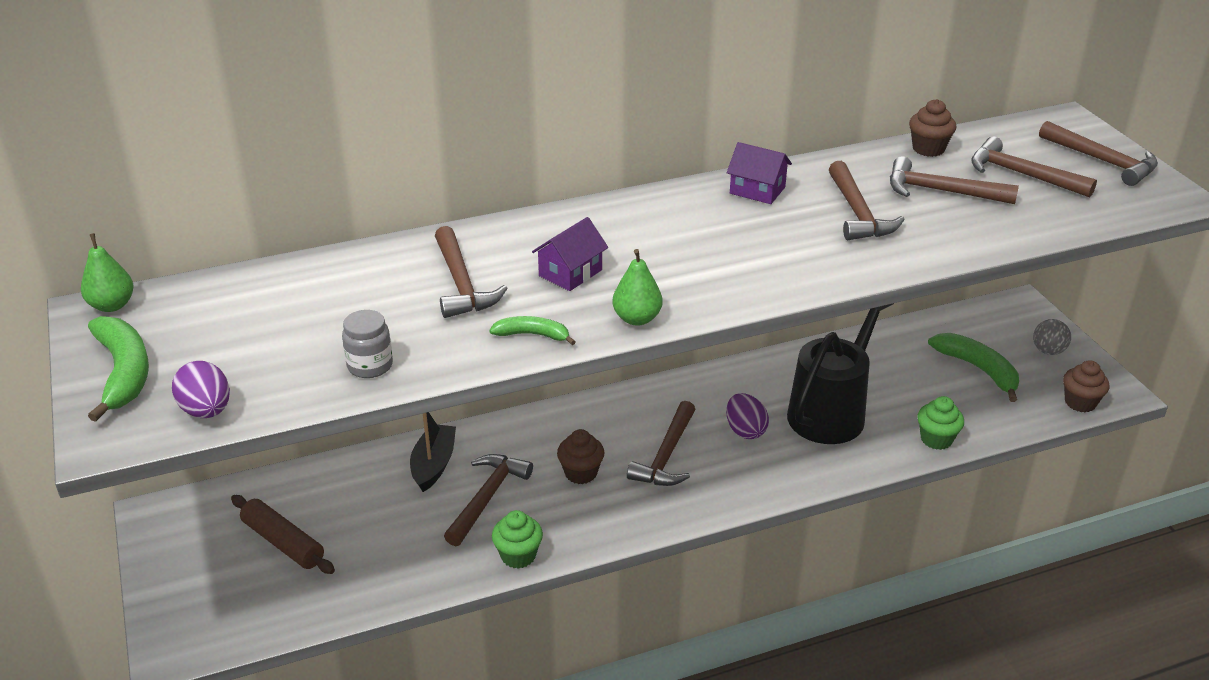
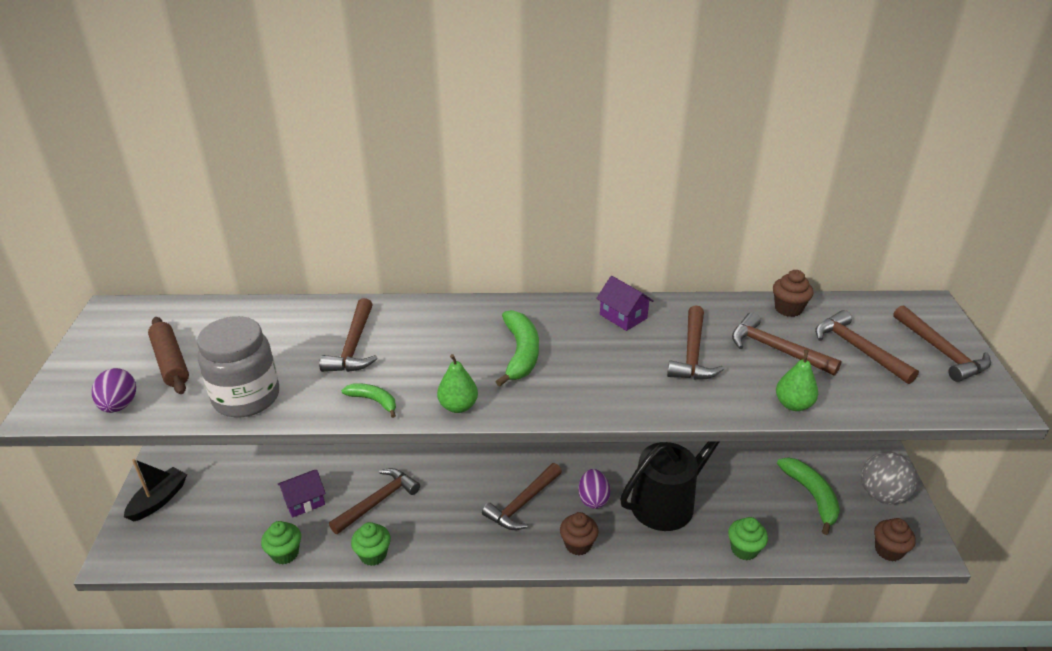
camera: 20 degrees right, 0 degrees up
(112, 305) = (124, 309): green pear -> green pear (793, 404)
(124, 372) = (93, 362): green banana -> green banana (520, 353)
(283, 542) = (228, 497): brown rolling pin -> brown rolling pin (170, 362)
(370, 366) = (246, 397): grey jar -> grey jar, size x1.91
(404, 584) = (285, 553): none -> green cupcake
(434, 464) = (357, 465): black boat -> black boat (159, 500)
(570, 273) = (436, 355): purple house -> purple house (304, 501)
(581, 473) = (453, 500): brown cupcake -> brown cupcake (578, 544)
(1048, 351) = (882, 495): grey ball -> grey ball, size x1.67

